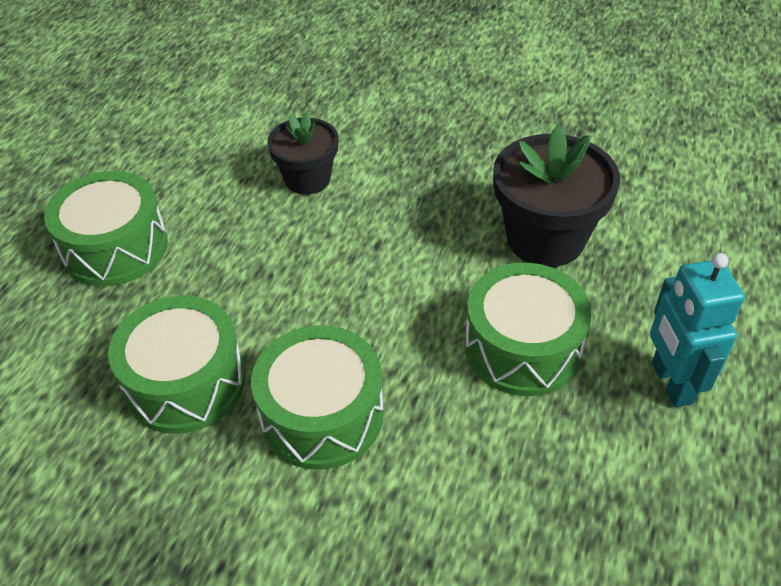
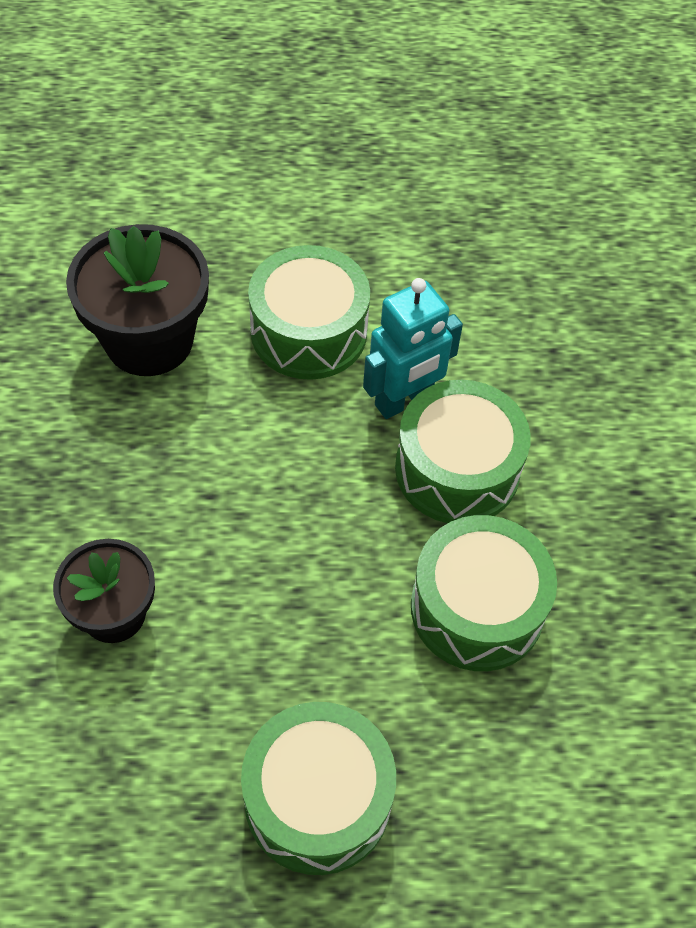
camera: 115 degrees left, 10 degrees up
(671, 383) = (305, 222): turquoise robot -> turquoise robot (404, 401)

